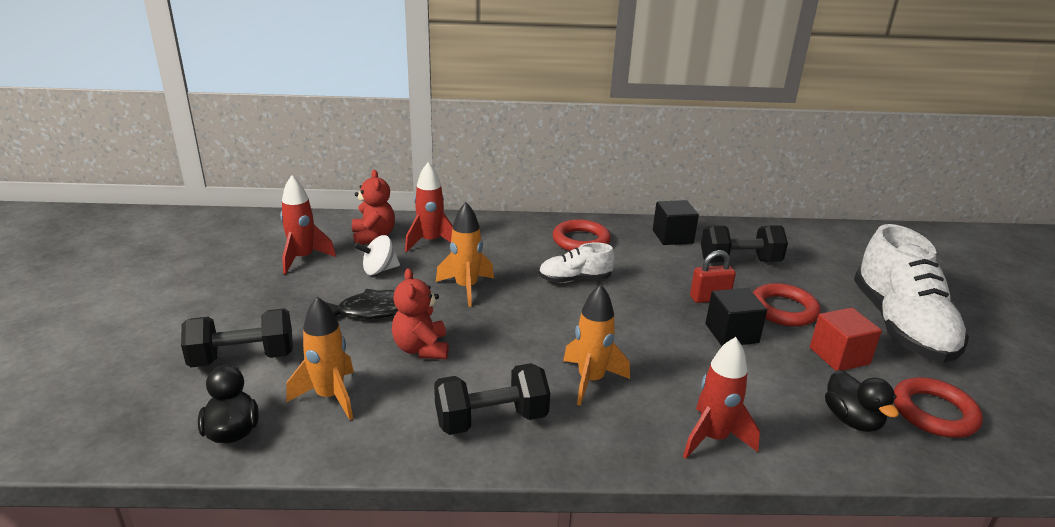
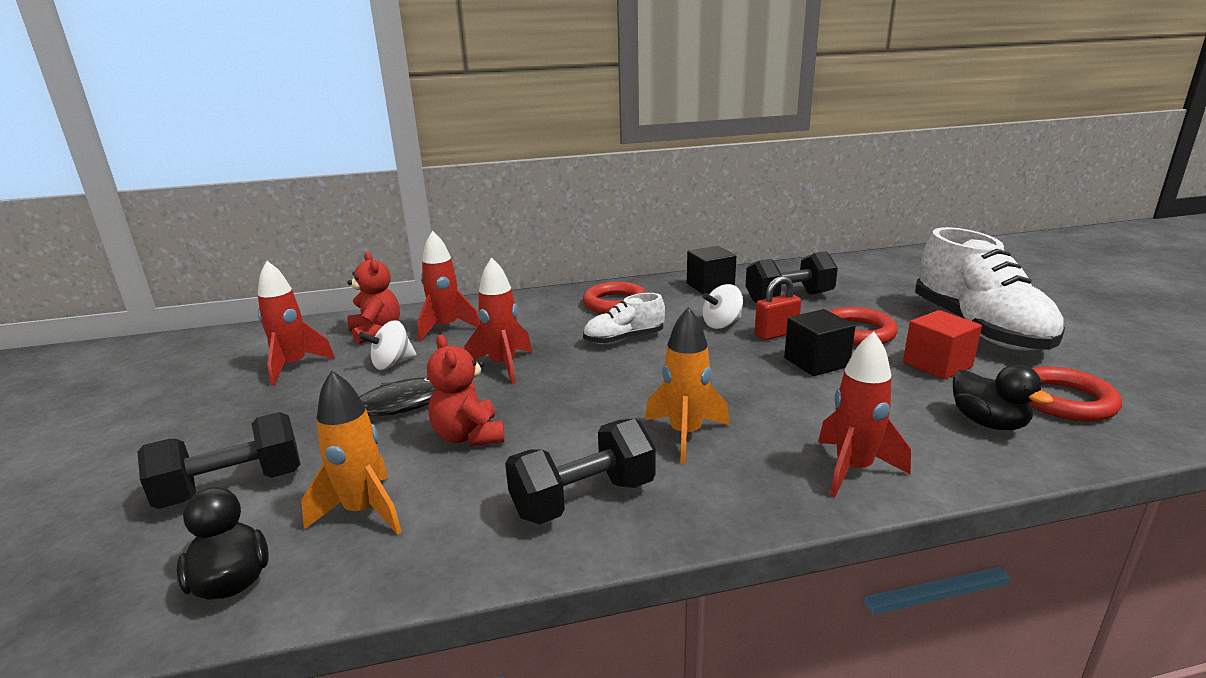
camera: 10 degrees left, 5 degrees down
(466, 288) = (503, 365): orange rocket -> red rocket
(666, 279) = (722, 324): none -> white spinning top

